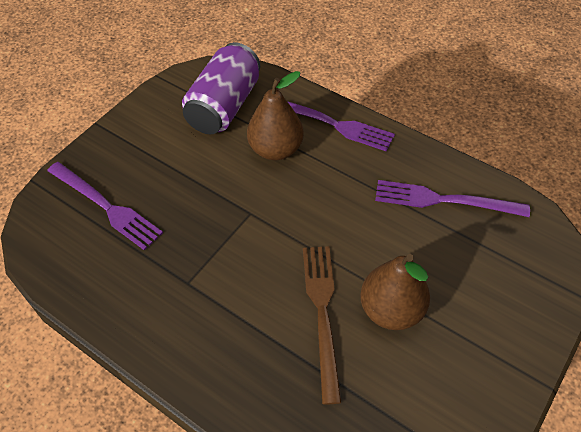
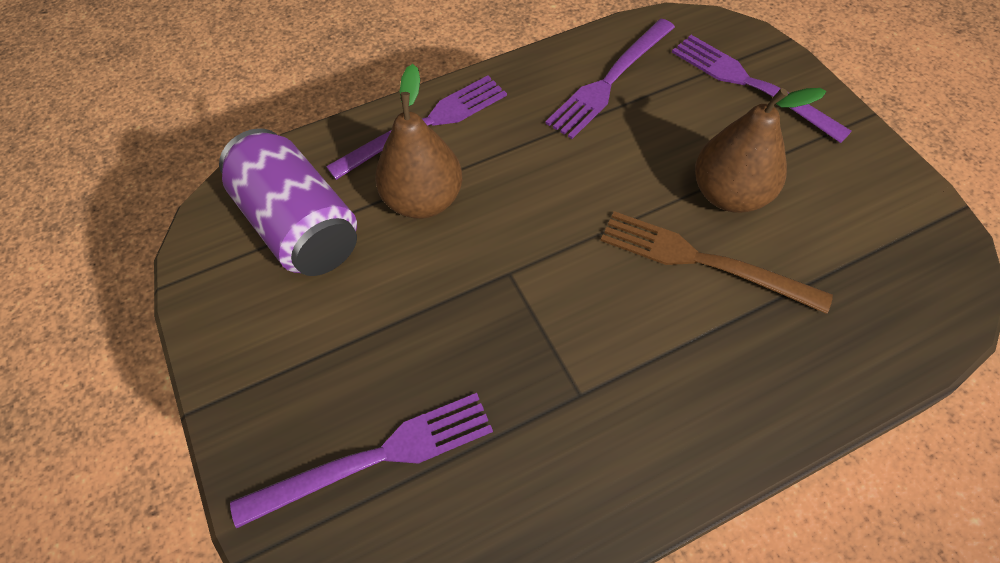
camera: 60 degrees left, 5 degrees up
(511, 289) = (751, 85): none -> purple fork

